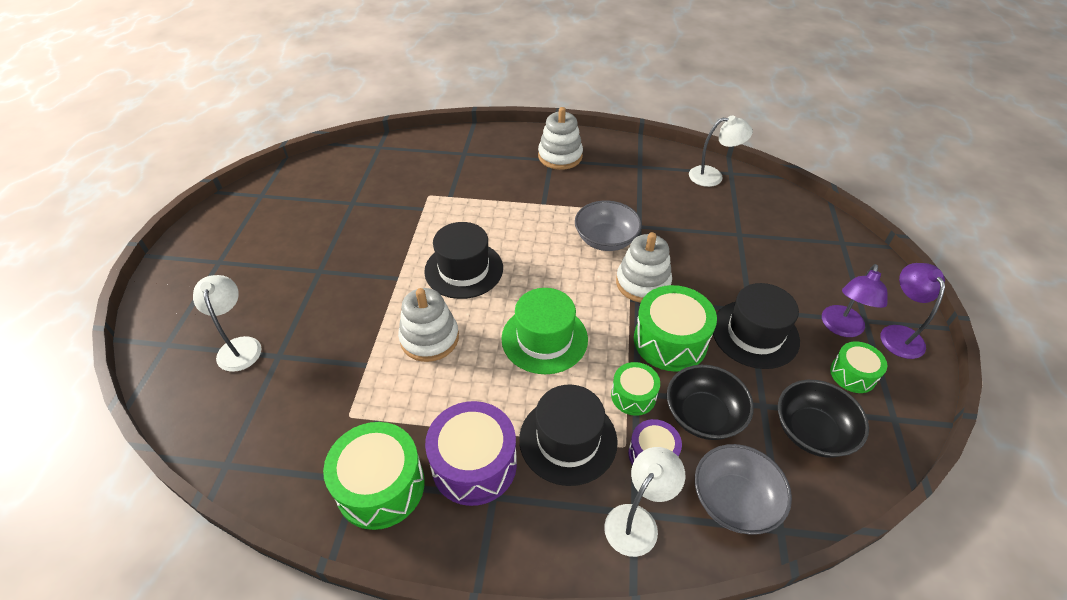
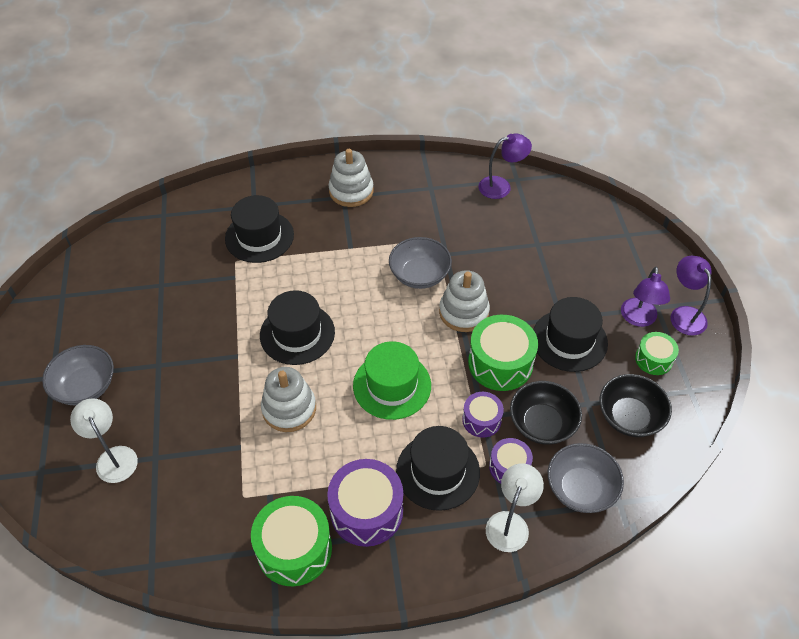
camera: 15 degrees left, 5 degrees up
(244, 276) = (85, 386): none -> grey bowl
(459, 179) = (259, 236): none -> black hat
(633, 395) = (481, 420): green drum -> purple drum
(713, 176) = (501, 186): white lamp -> purple lamp

